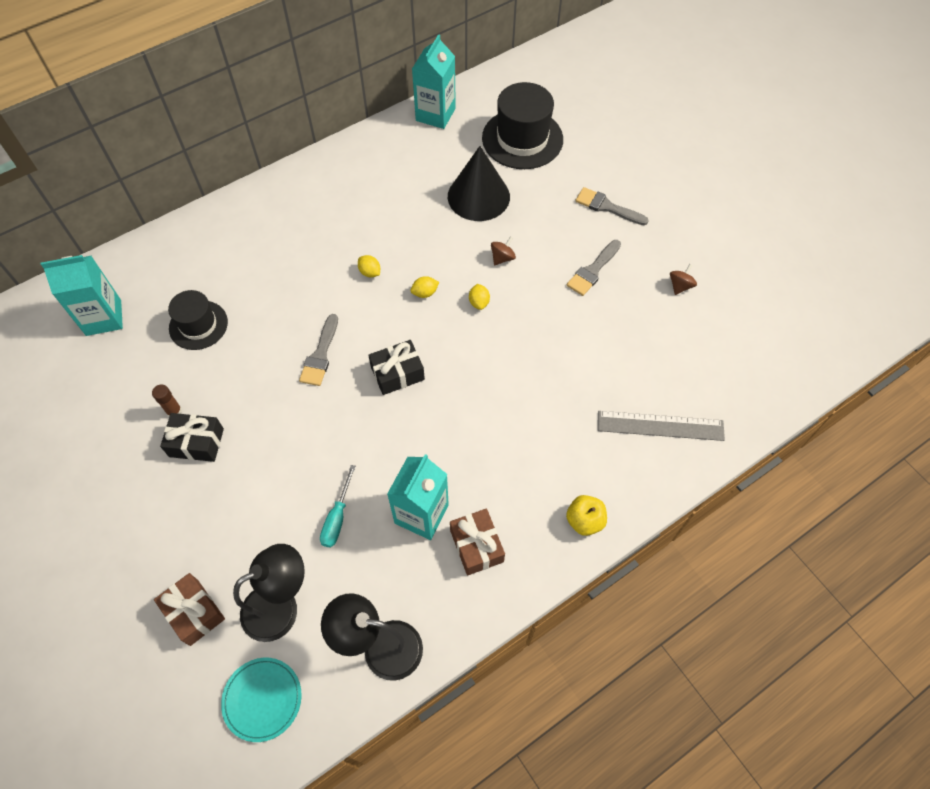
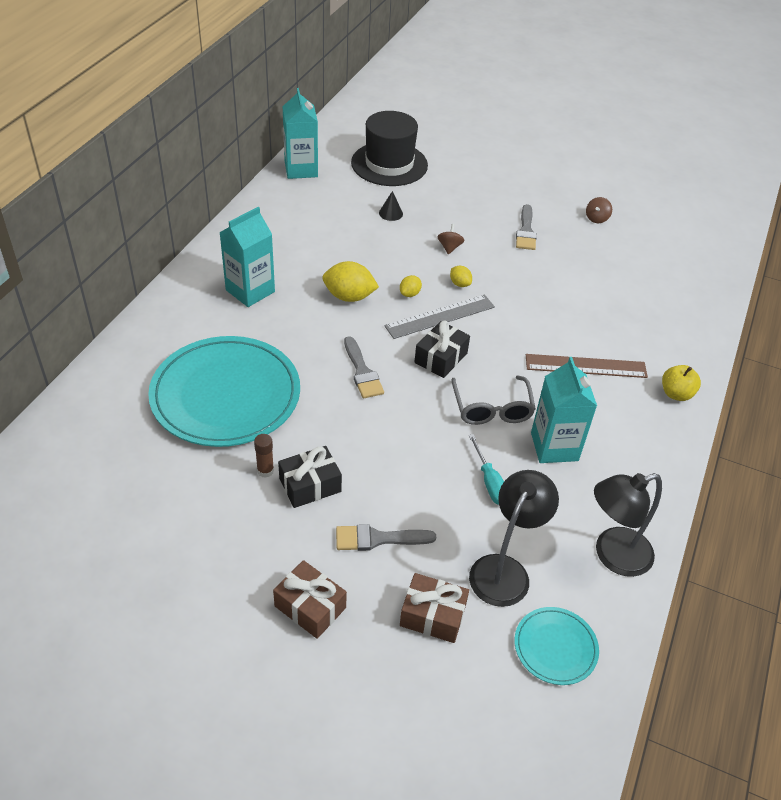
camera: 35 degrees left, 15 degrees down
(103, 318) = (121, 428): turquoise carton -> turquoise carton (250, 291)
(198, 325) = (226, 395): black hat -> turquoise plate
(370, 272) = (349, 297): yellow lemon -> yellow lemon, size x1.91
(399, 447) = (492, 408): none -> grey glasses
(476, 546) = (616, 448): brown gift -> brown gift (310, 607)
(478, 196) = (390, 213): black cone -> black cone, size x0.40
(522, 447) = (586, 366): none -> brown ruler
(607, 207) = (497, 187): grey brush -> grey brush (378, 539)
(660, 426) = (668, 310): grey ruler -> grey ruler (440, 316)
(680, 286) = (596, 218): brown spinning top -> brown spinning top turned 150 degrees counterclockwise

